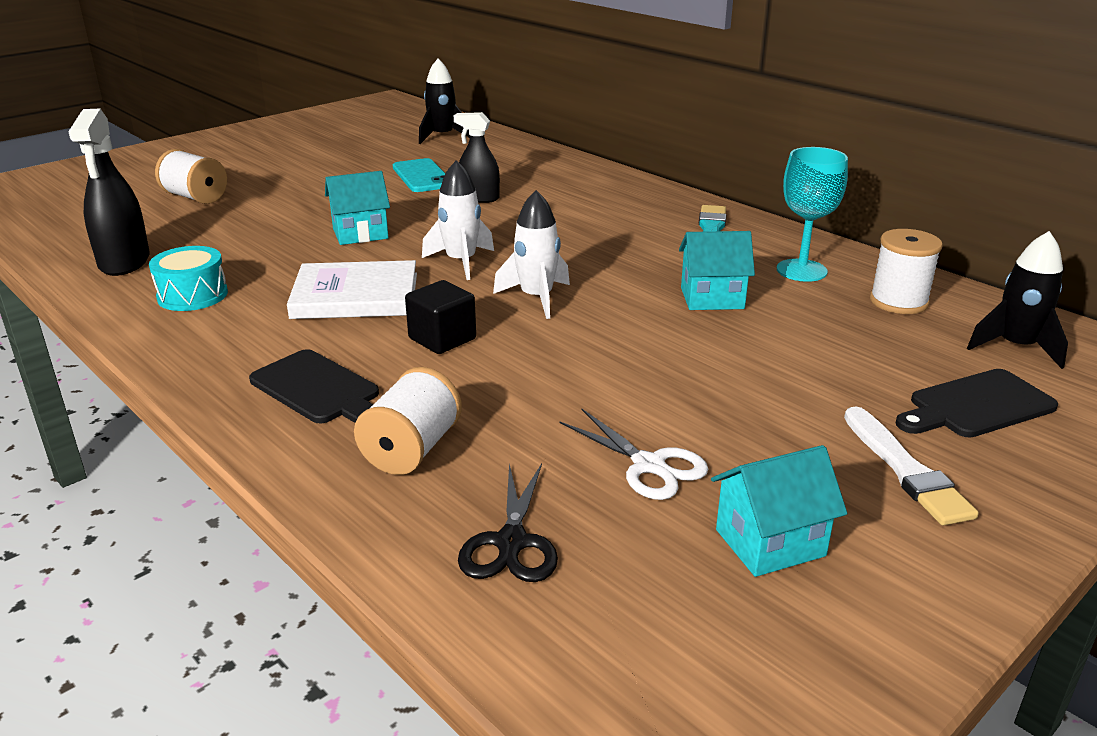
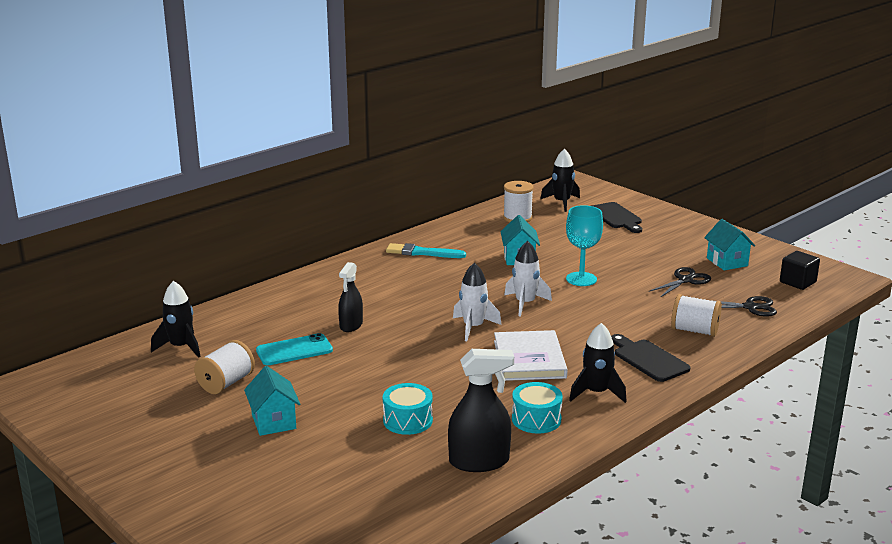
camera: 90 degrees left, 5 degrees down
(195, 197) = (329, 455): white spool -> white spool (226, 383)
(235, 339) = (596, 393): none -> black rocket
(238, 228) = (407, 420): none -> turquoise drum
(319, 390) = (648, 359): black cutting board -> black cutting board turned 75 degrees counterclockwise
(360, 234) = (422, 367): turquoise house -> turquoise house (273, 422)
(442, 339) = (582, 329): black cube -> black cube (797, 282)
(649, 465) = (685, 280): white scissors -> black scissors
(801, 270) = (480, 234): turquoise goblet -> turquoise goblet (581, 279)
(906, 470) = (669, 235): white brush -> none

